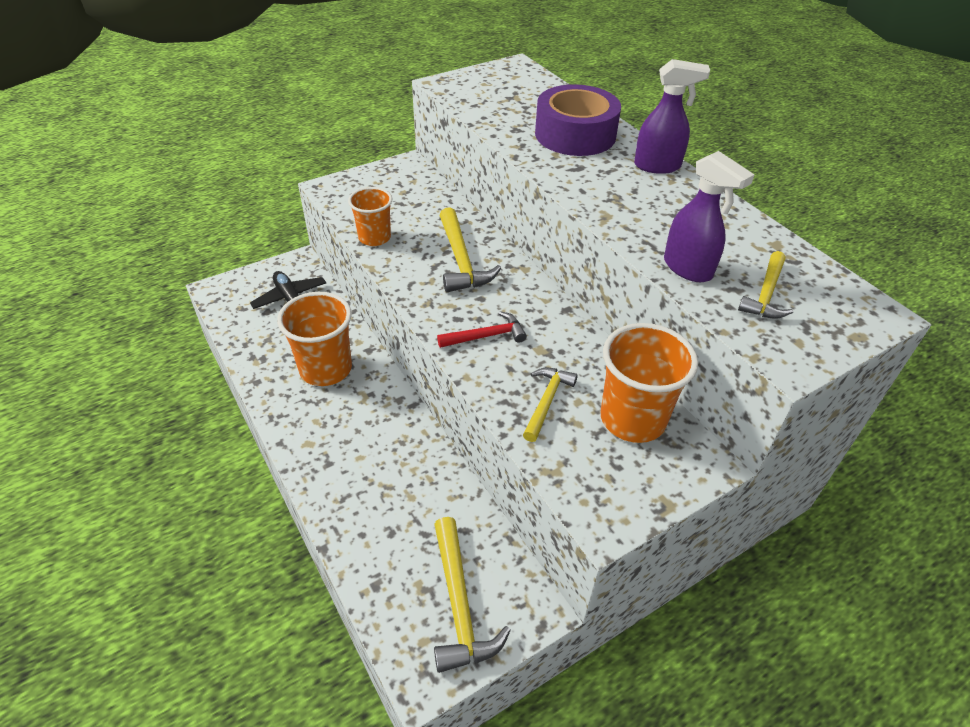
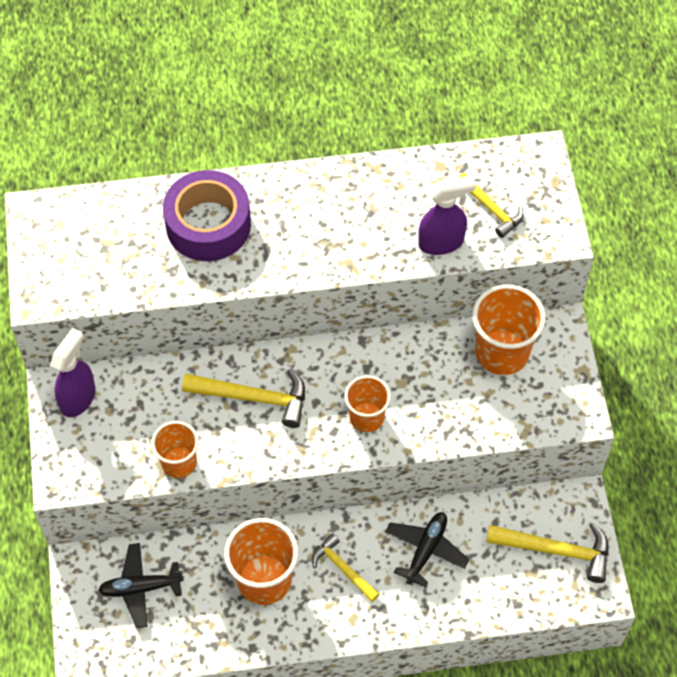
camera: 65 degrees left, 15 degrees up
(405, 478) = (426, 550): none -> black plane
(486, 336) = (366, 417): red hammer -> orange cup
(546, 402) = (460, 404): yellow hammer -> yellow hammer (343, 569)
(657, 166) = (295, 186): purple spray bottle -> purple spray bottle (78, 398)

